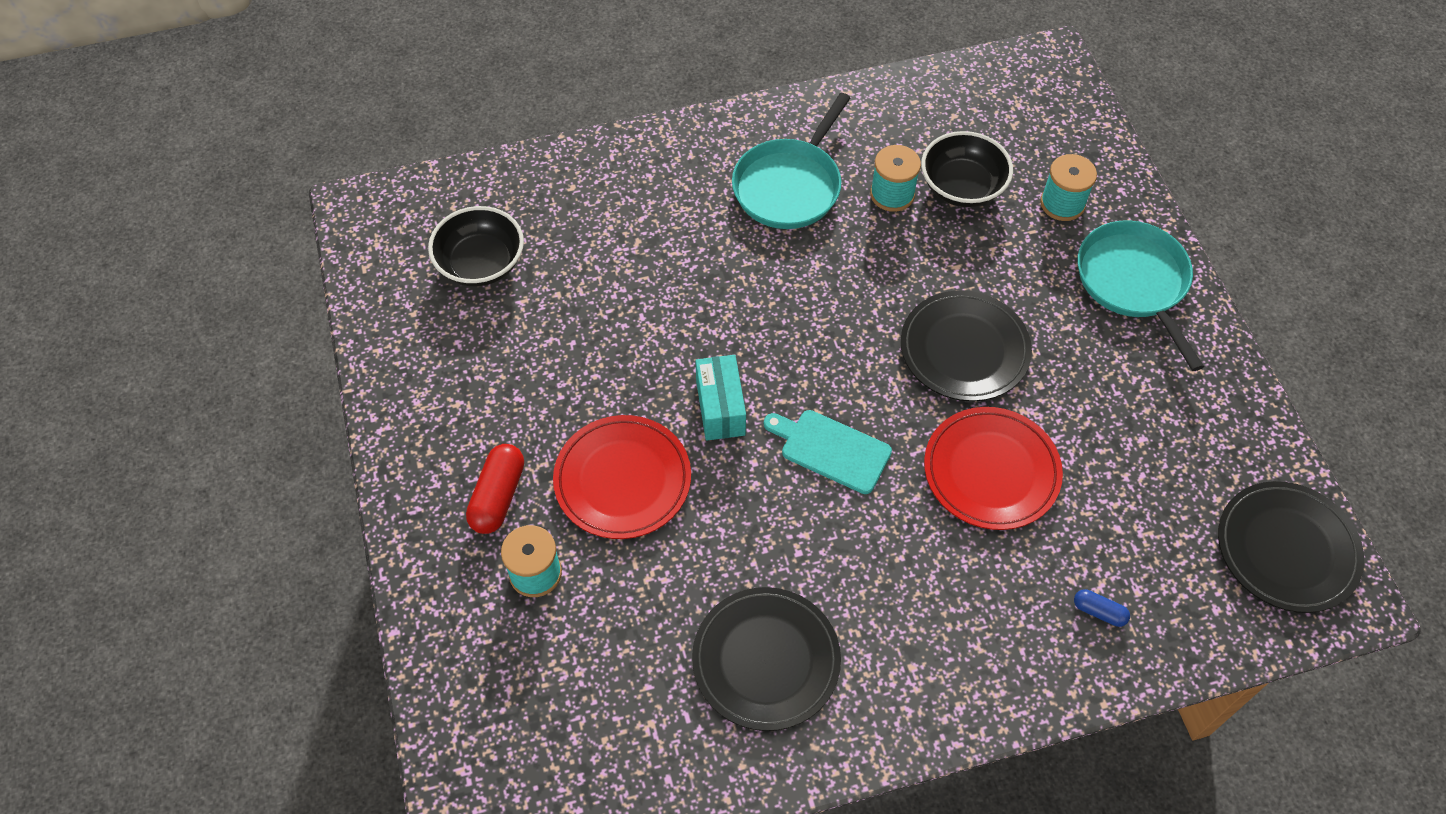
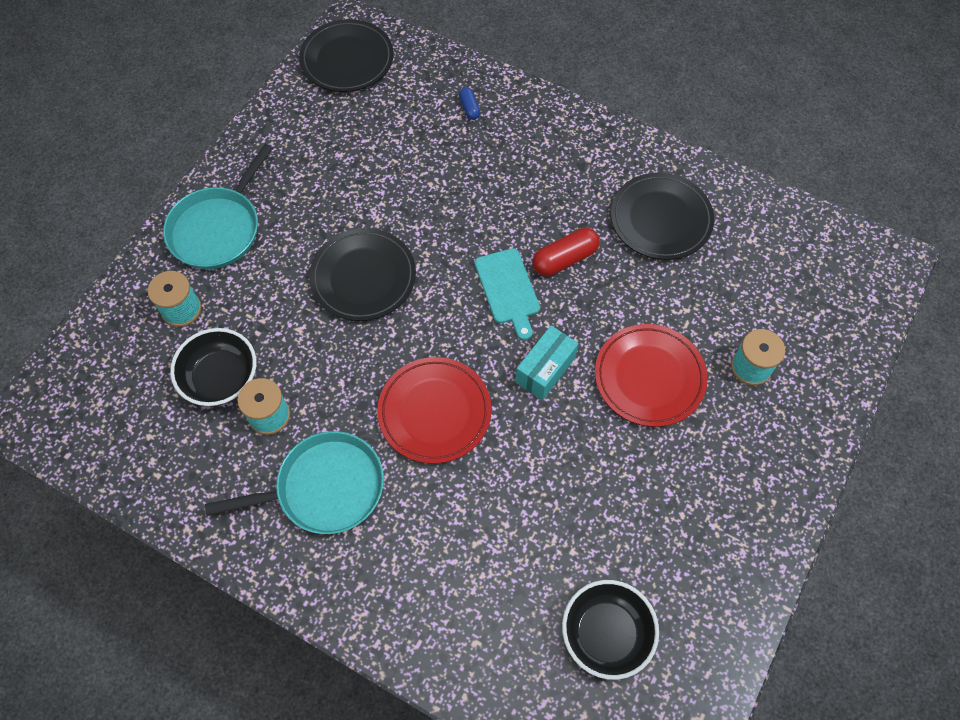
camera: 135 degrees left, 5 degrees up
(498, 496) = (737, 434): red capsule -> red capsule (564, 259)
(991, 471) = (436, 205): red plate -> red plate (434, 412)

